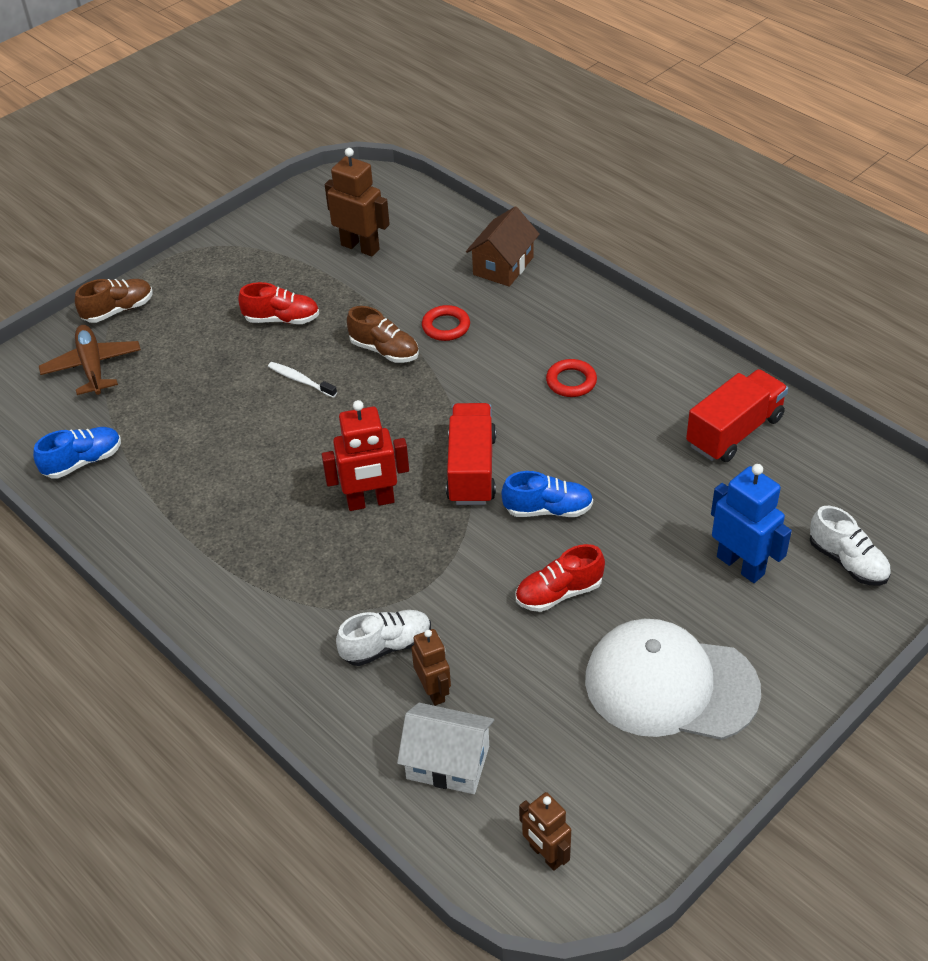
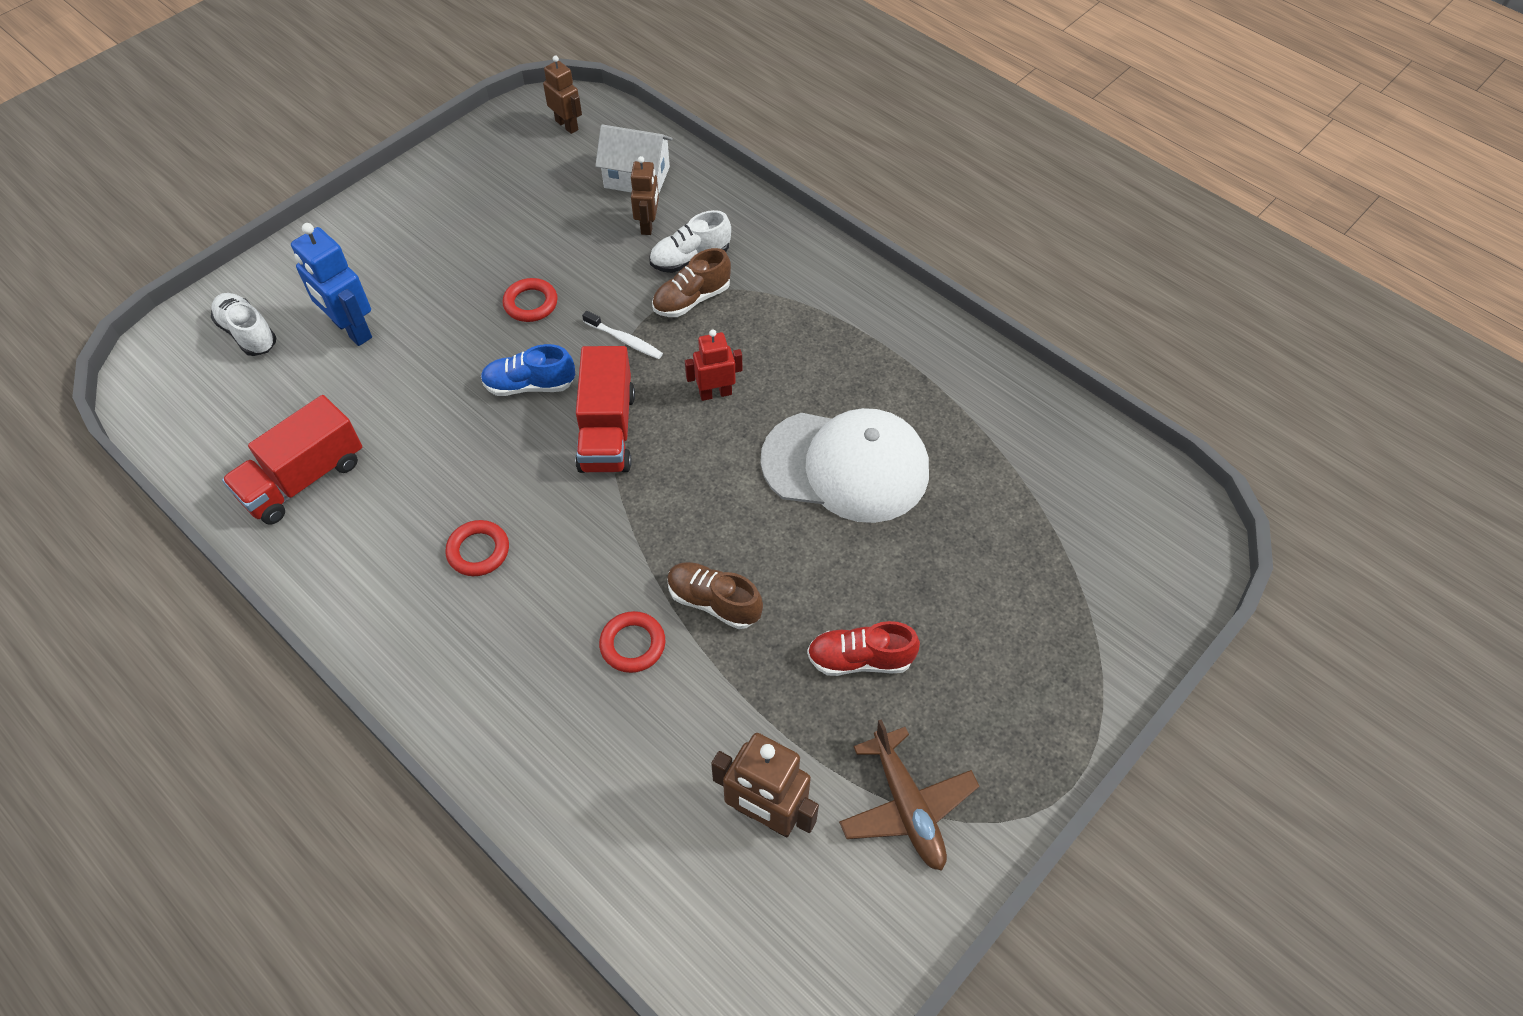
camera: 175 degrees right, 10 degrees up
(83, 462) = (1042, 440): blue shoe -> none
(92, 367) = (1090, 576): brown plane -> brown plane (906, 806)
(118, 310) = (1096, 678): brown shoe -> brown shoe (691, 299)
(300, 380) = (816, 553): white toothbrush -> white toothbrush (625, 340)
(370, 502) = (715, 393): red robot -> red robot, size x0.65
(434, 691) = (648, 225): brown robot -> brown robot turned 150 degrees counterclockwise
(503, 266) = (545, 768): brown house -> none
(559, 593) = (531, 303): red shoe -> red ring
(670, 685) = (447, 230): white cap -> white cap (846, 466)

